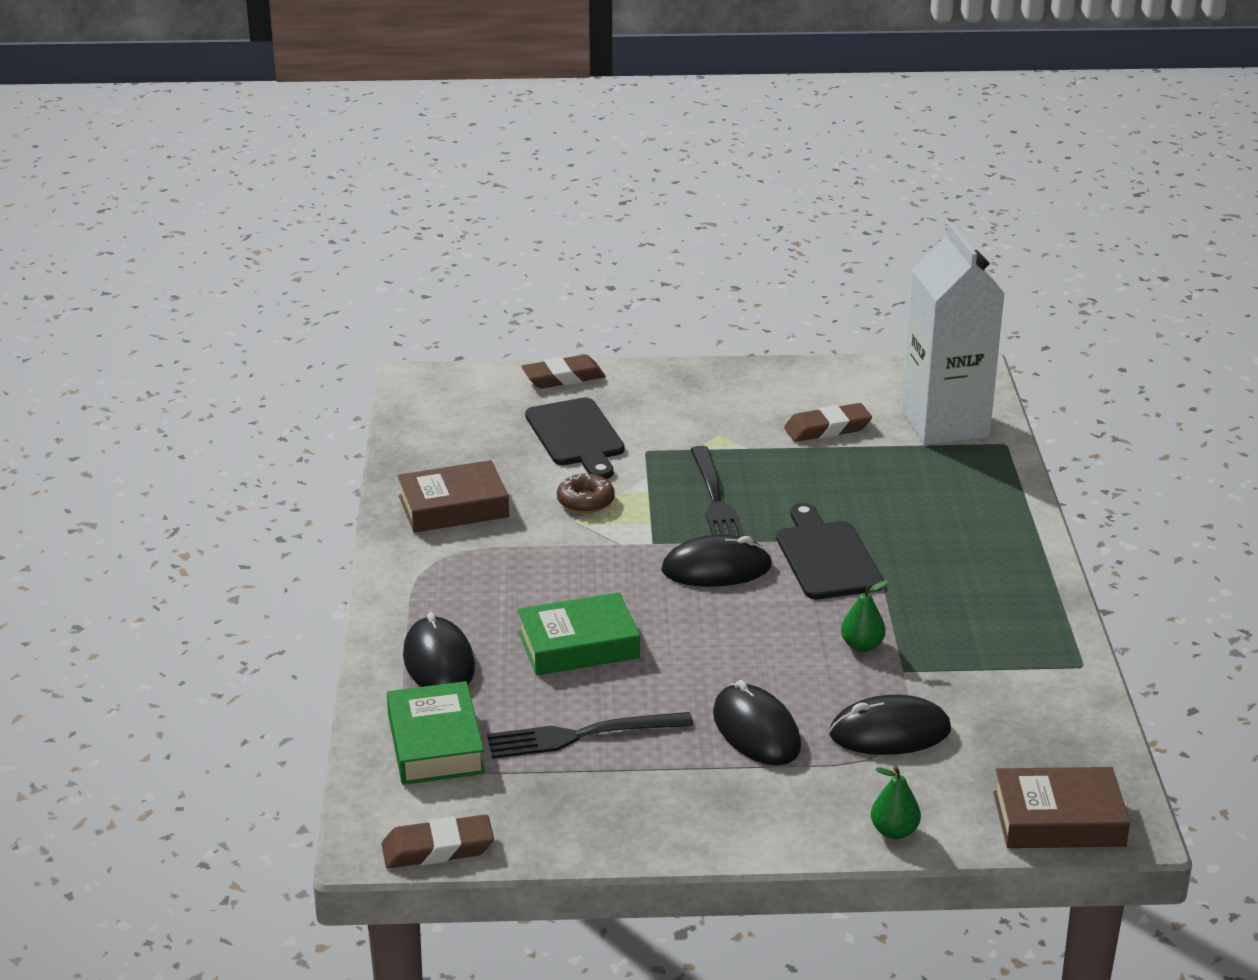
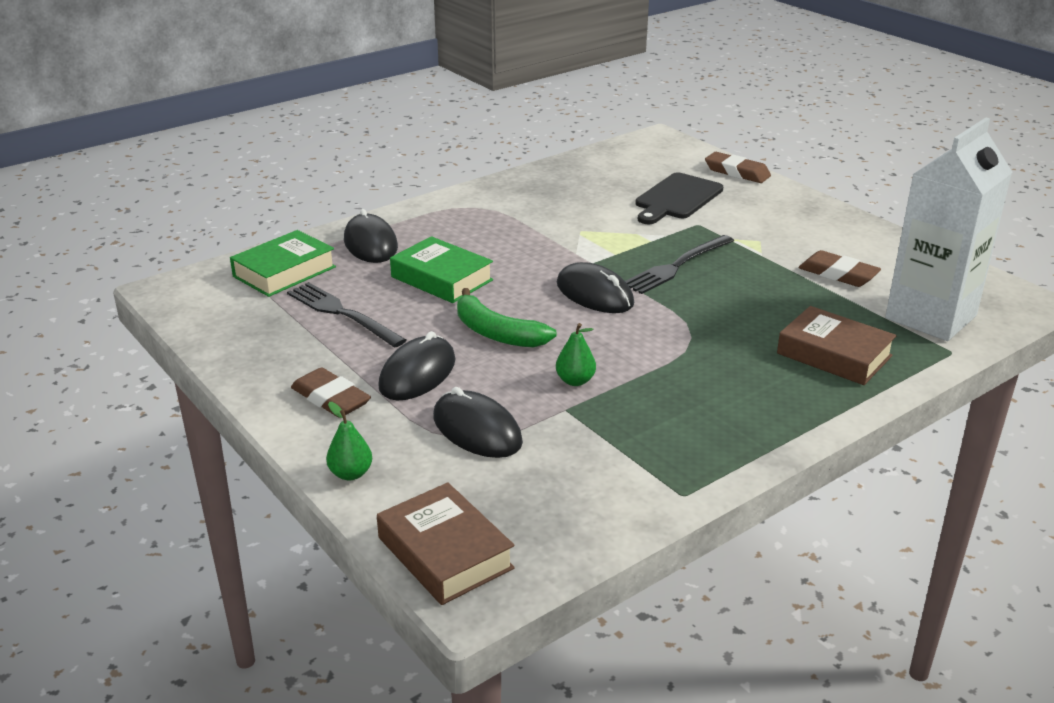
camera: 55 degrees right, 0 degrees up
(438, 848) = (178, 309): brown eraser -> brown eraser (331, 398)
(439, 661) = (370, 244): black mouse -> black mouse turned 60 degrees counterclockwise
(453, 507) = (539, 192): brown book -> brown book (834, 355)
(585, 501) = (607, 226): brown donut -> none
(729, 654) = (497, 333): none -> green banana
(827, 557) = (669, 329): black cutting board -> none

